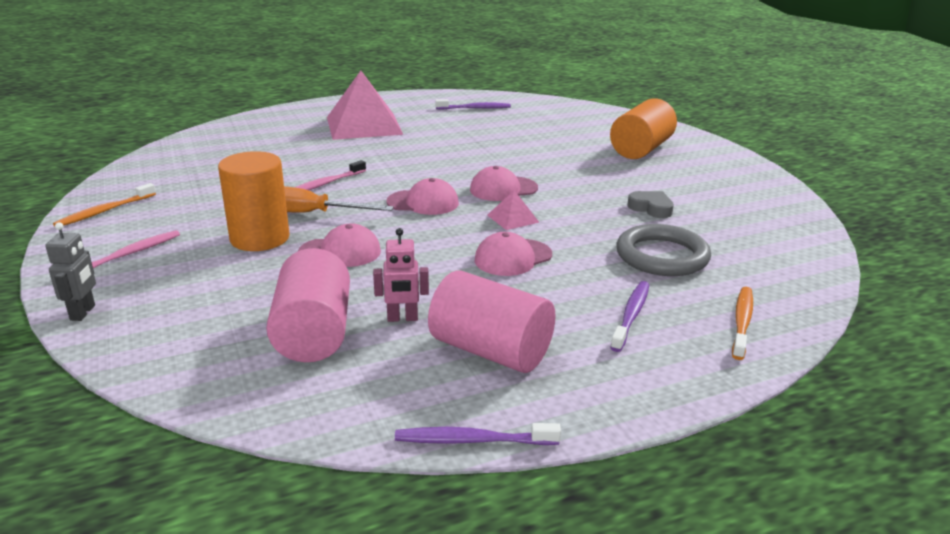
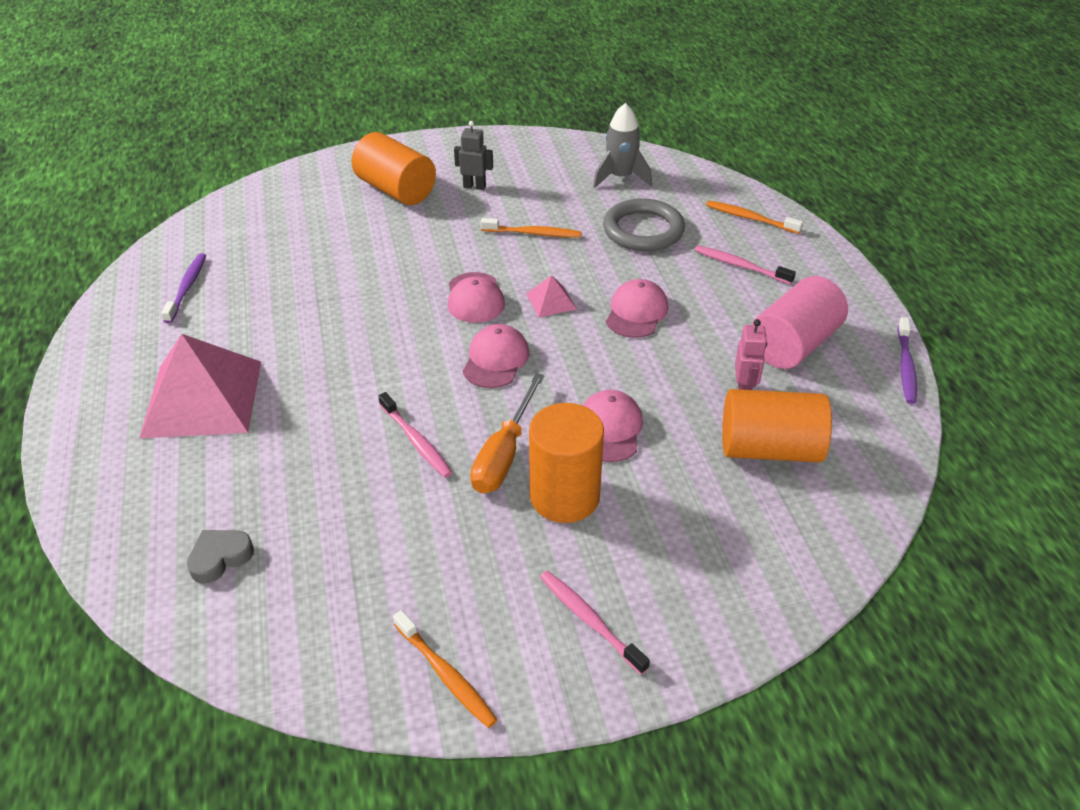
camera: 80 degrees left, 15 degrees up
(83, 313) = (731, 639): grey robot -> grey robot (474, 186)
(313, 333) = (769, 449): pink cylinder -> orange cylinder
(513, 258) = (636, 312): pink cap -> pink cap turned 135 degrees counterclockwise
(615, 204) = (533, 233): none -> orange toothbrush
(631, 316) = (741, 266): purple toothbrush -> pink toothbrush
(651, 208) = (546, 215): grey heart -> grey heart (220, 558)
(757, 240) = (620, 177): none -> grey rocket

